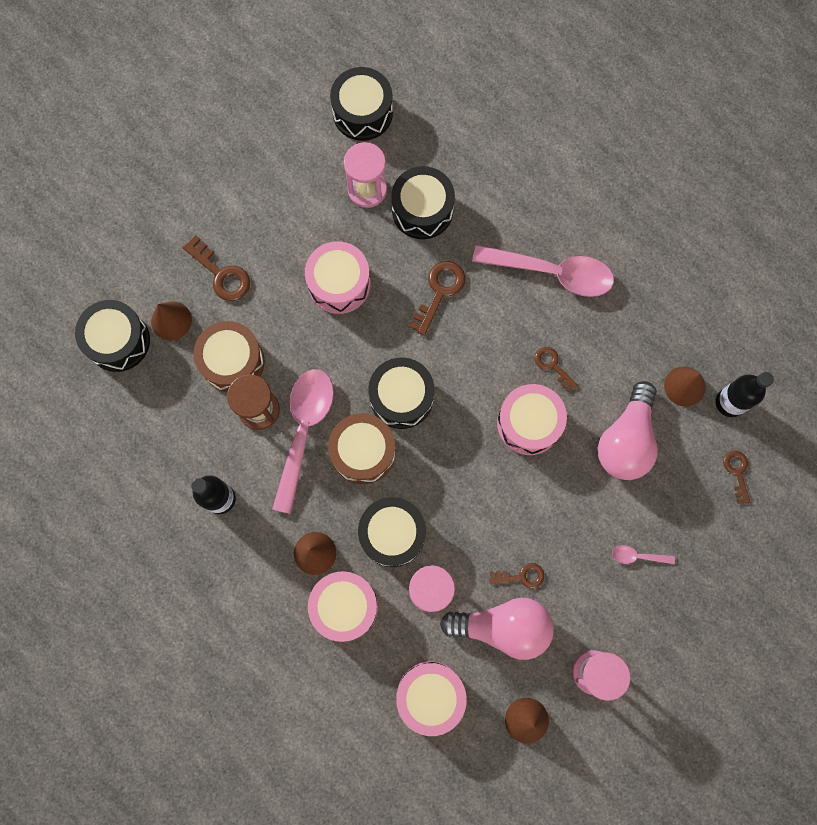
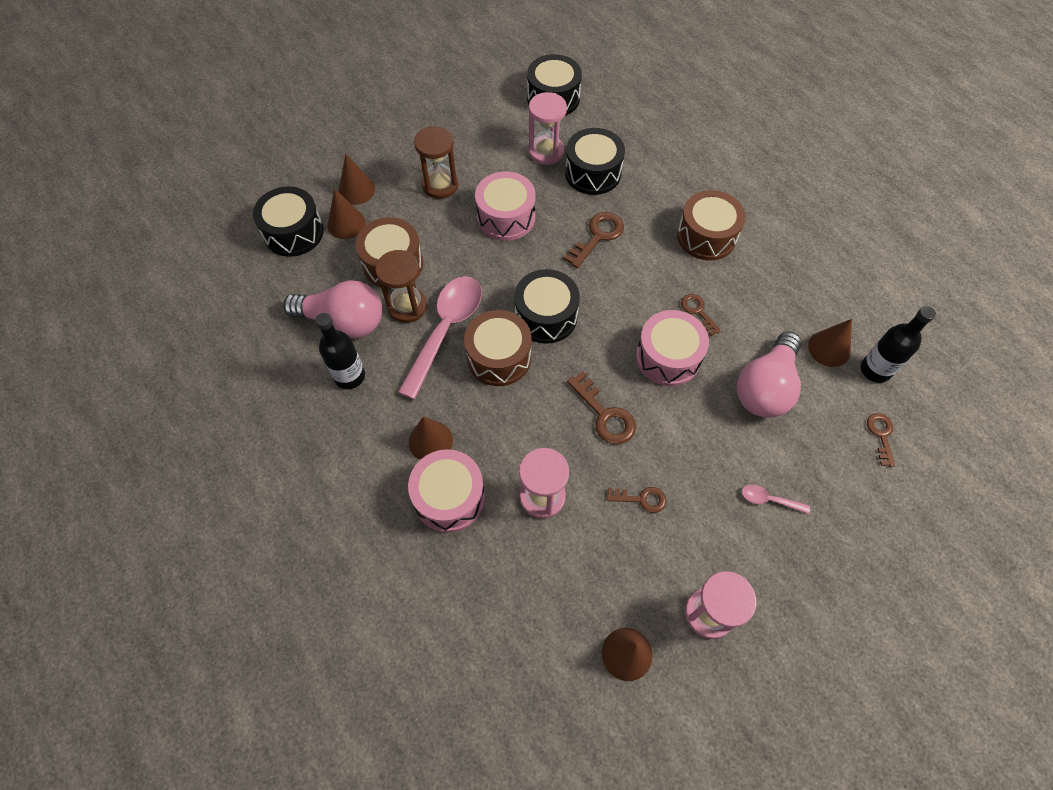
camera: 10 degrees right, 15 degrees down
(171, 275) = (356, 190): none -> brown cone
(221, 274) = (401, 195): brown key -> brown key (604, 414)
(260, 253) = (440, 185): none -> brown hourglass
(392, 534) = (513, 436): black drum -> none
(430, 696) = (523, 607): pink drum -> none
(503, 627) = (614, 547): pink light bulb -> pink light bulb (344, 321)
(552, 272) = (706, 236): pink spoon -> brown drum

